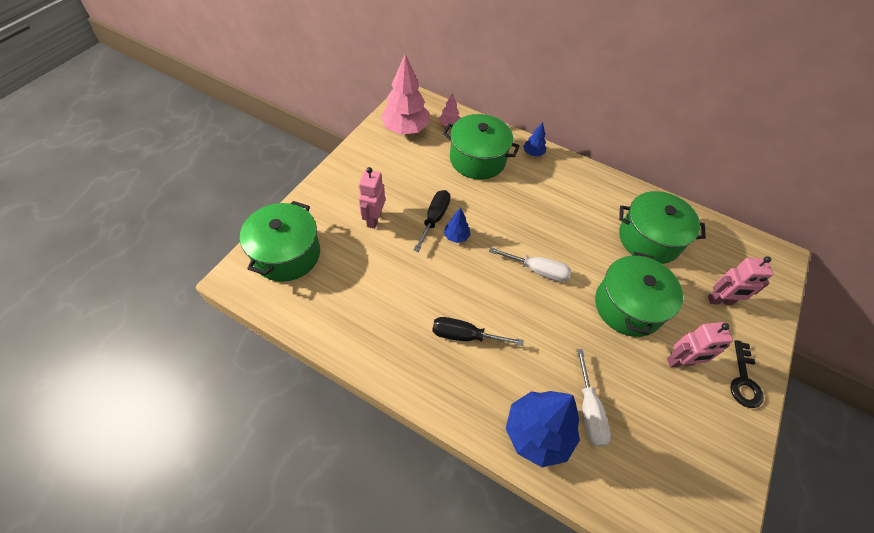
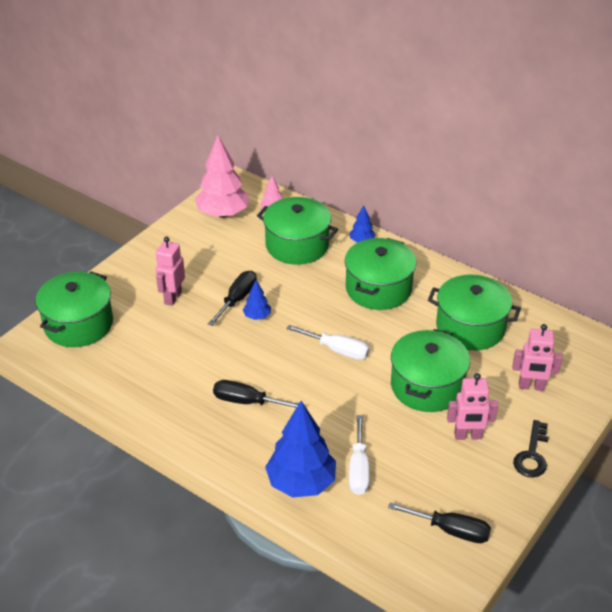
camera: 10 degrees right, 15 degrees down
(559, 202) = (378, 288): none -> green pot
(696, 481) = (451, 530): none -> black screwdriver

